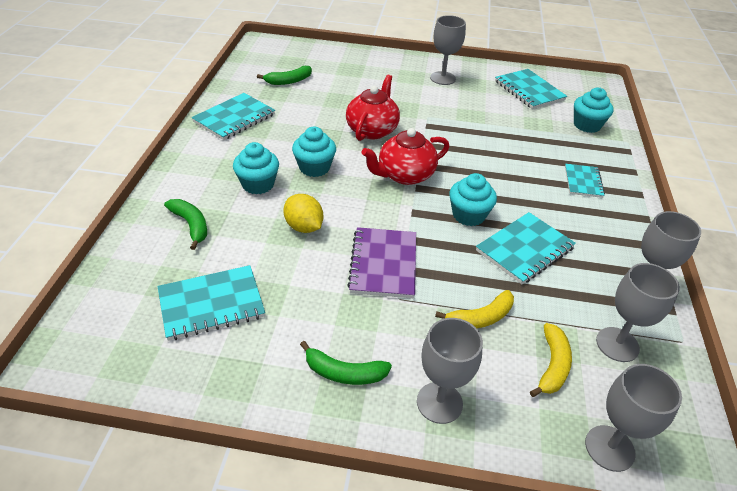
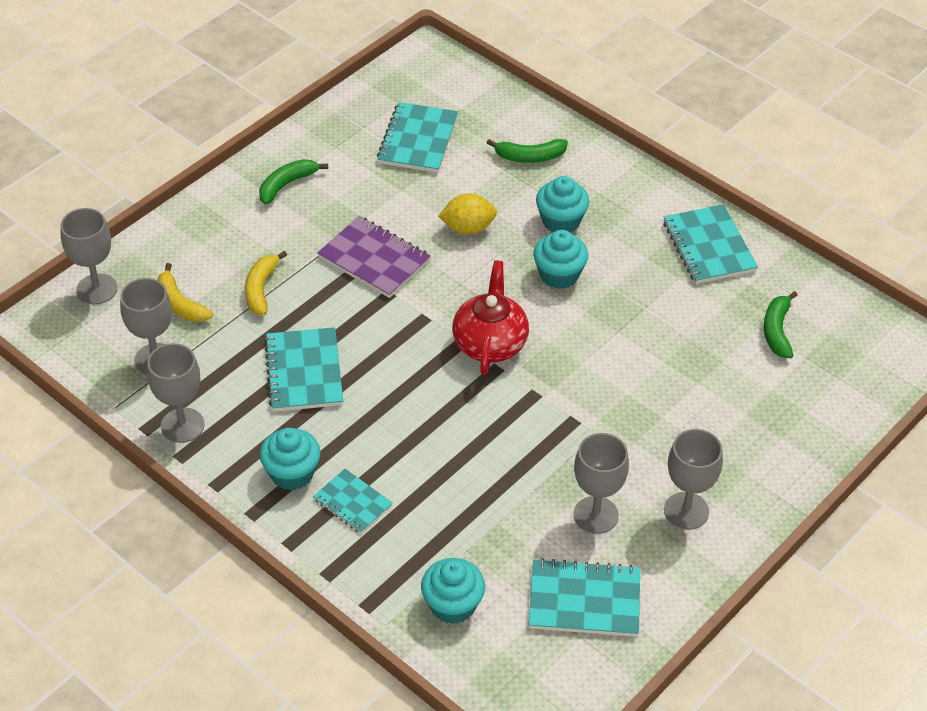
camera: 125 degrees right, 5 degrees up
(372, 130) = (600, 359): red teapot -> none
(439, 402) = (215, 221): grey goblet -> grey goblet (595, 515)
(468, 215) = (385, 359): turquoise cupcake -> turquoise cupcake (292, 473)

